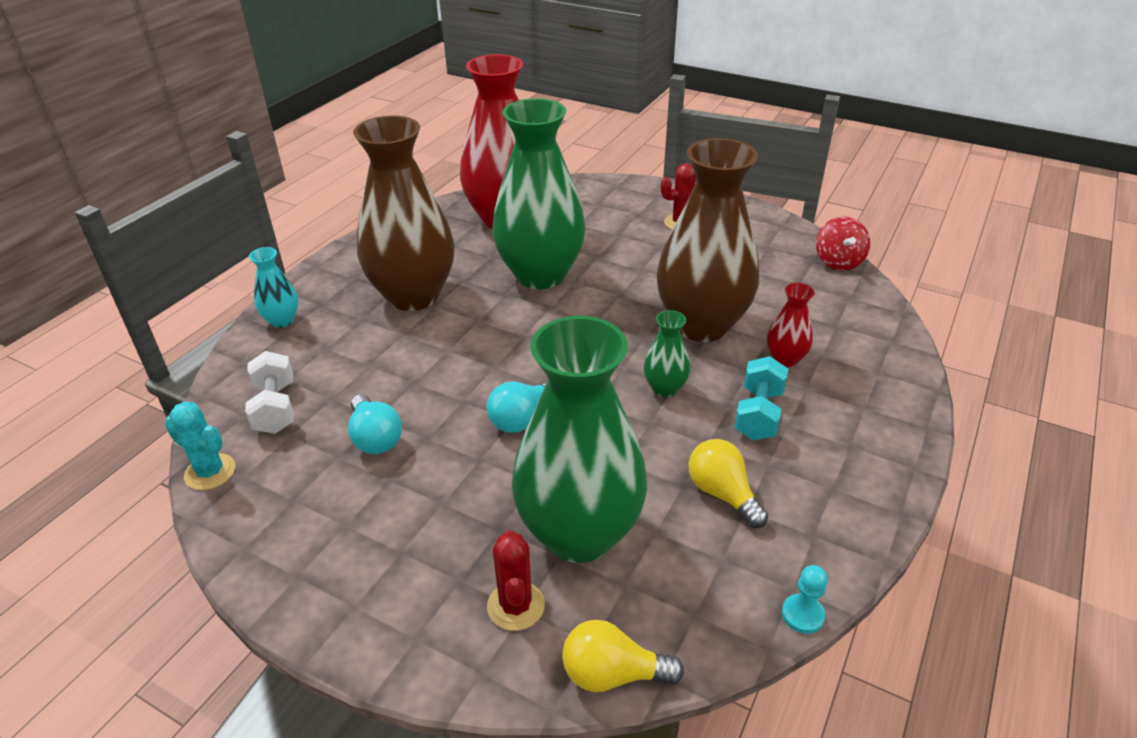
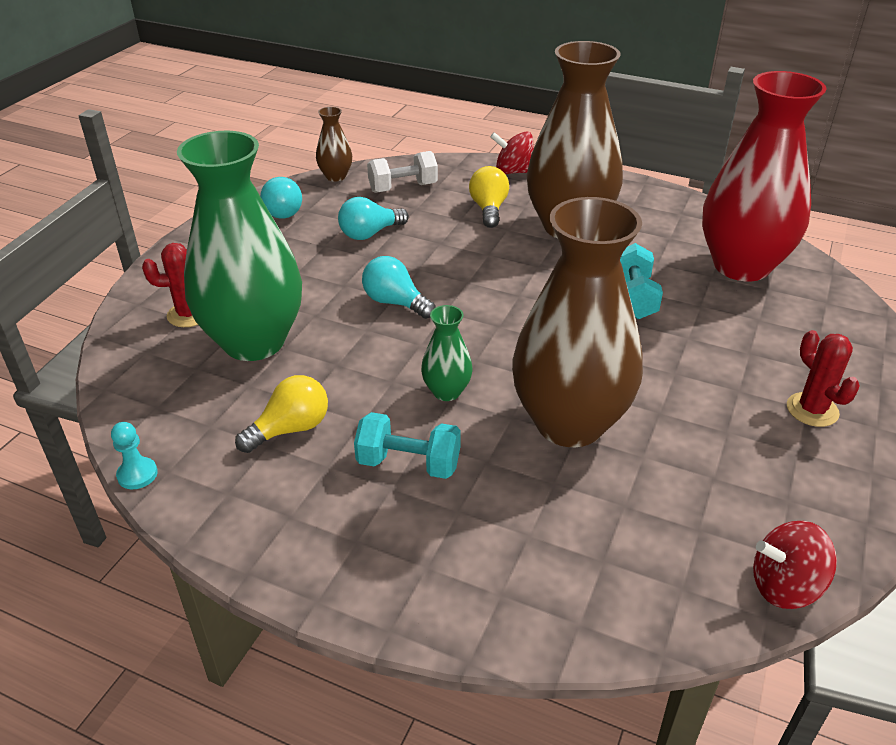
camera: 85 degrees right, 0 degrees up
(210, 472) = (336, 176): turquoise cactus -> brown vase
(282, 320) = (513, 172): turquoise vase -> red spinning top
(282, 525) = (282, 210): none -> turquoise light bulb
(540, 275) = (633, 298): green vase -> turquoise dumbbell
(612, 674) = (116, 363): yellow light bulb -> yellow light bulb (488, 209)
(785, 359) = (514, 496): red vase -> none

